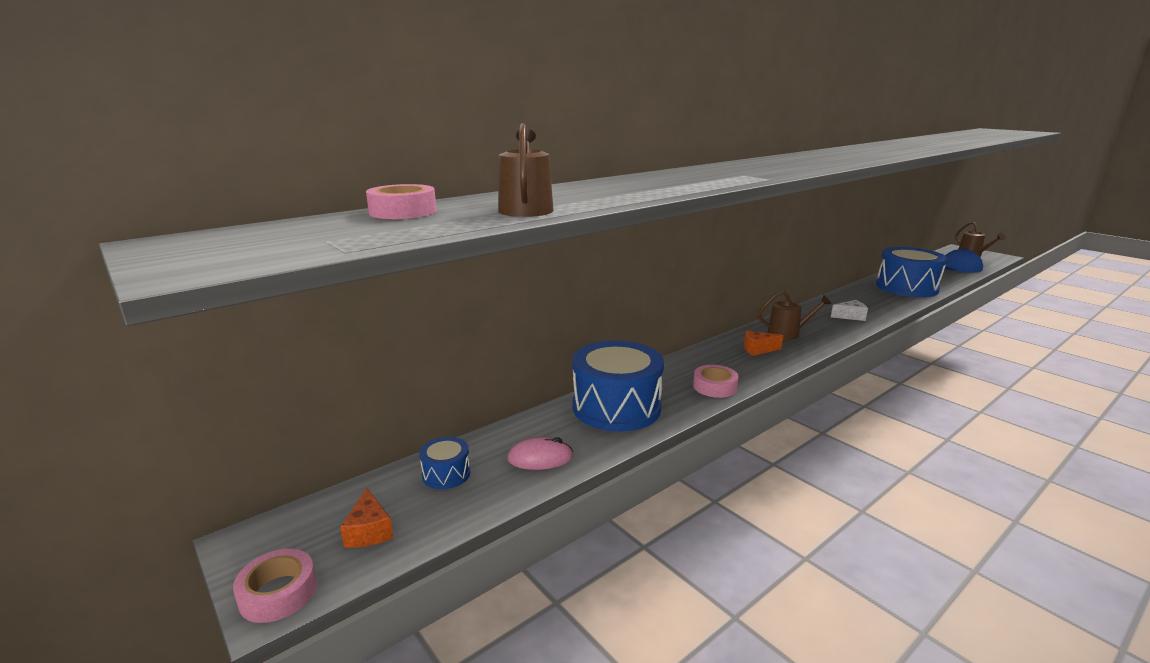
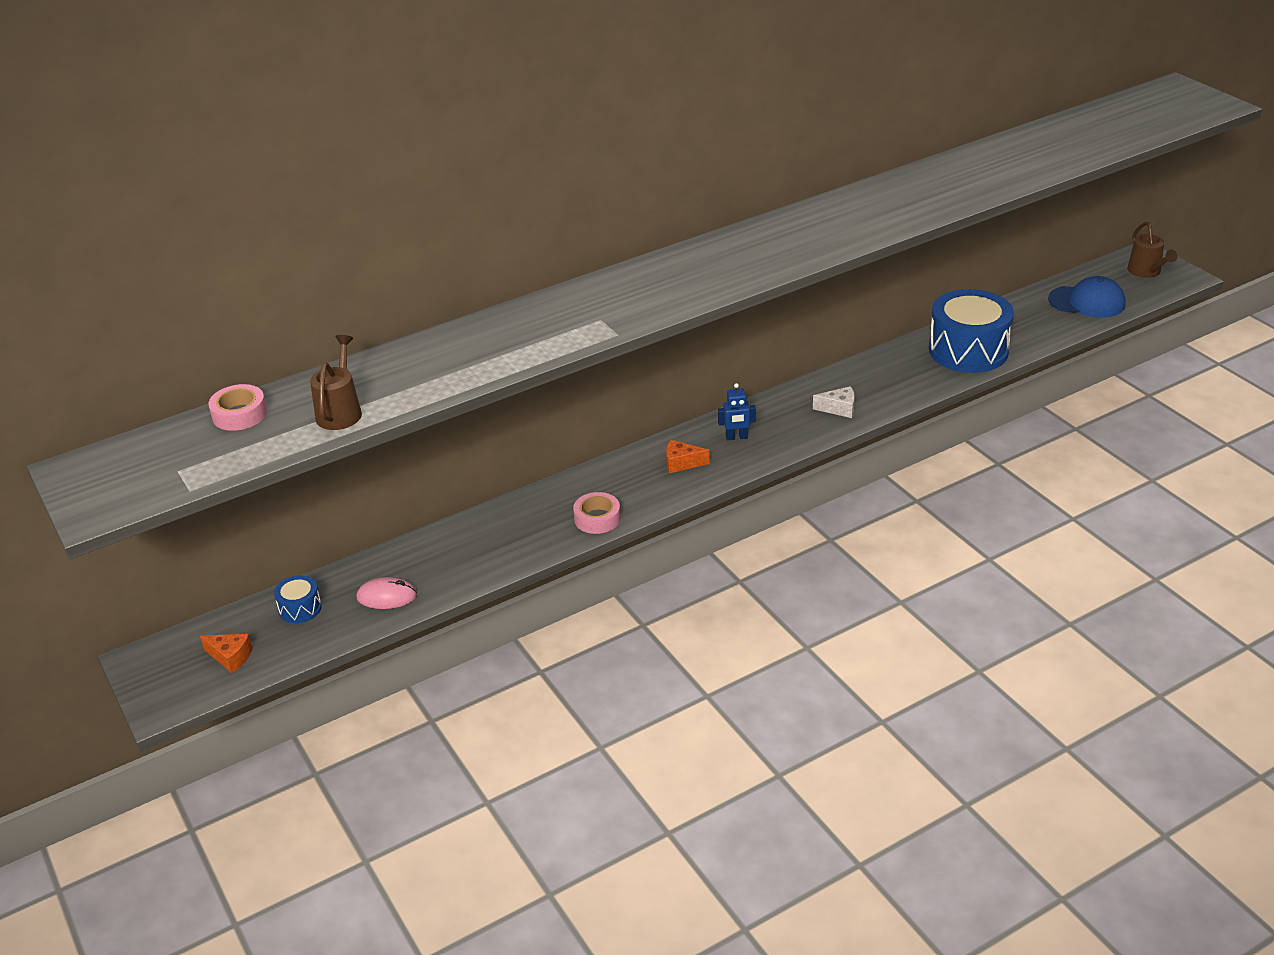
camera: 10 degrees right, 15 degrees up
(278, 593) = (164, 700): pink tape -> none
(369, 531) = (230, 657): orange cheese -> orange cheese turned 60 degrees counterclockwise
(616, 407) = (481, 541): blue drum -> none
(788, 333) = (736, 437): brown watering can -> blue robot

